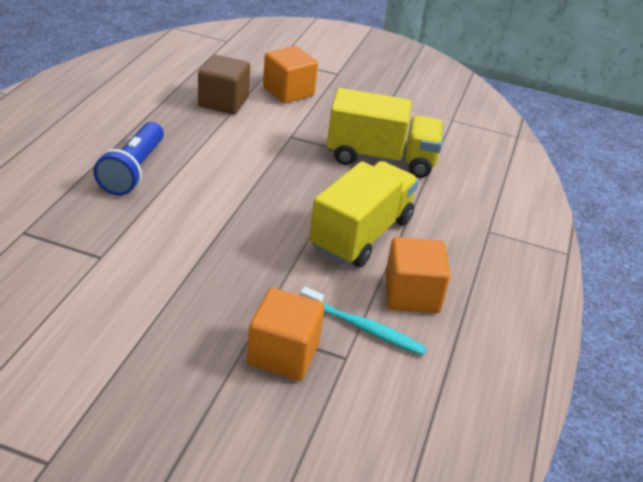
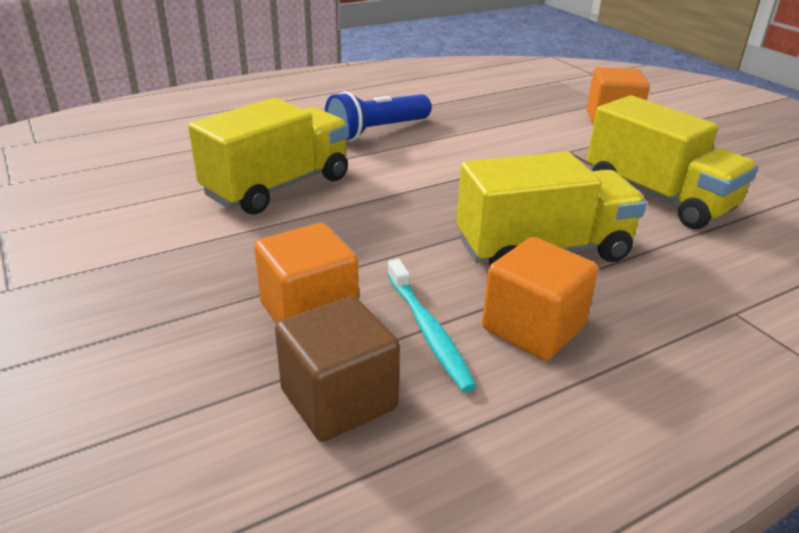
camera: 45 degrees right, 5 degrees down
(128, 263) = (278, 187): none -> yellow truck
(223, 102) = (529, 110): brown cube -> brown cube (339, 399)

